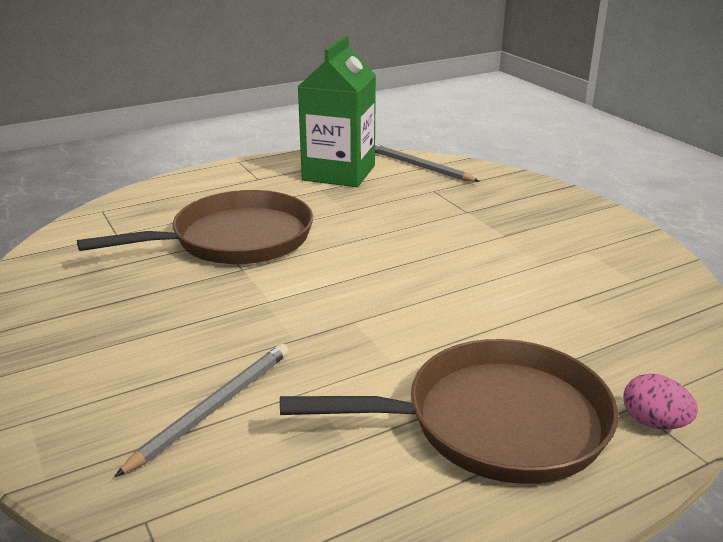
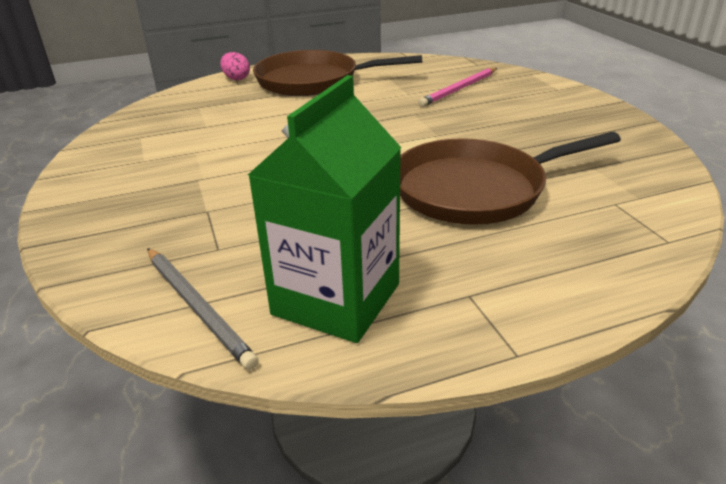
camera: 170 degrees left, 5 degrees up
(213, 408) = (459, 89): grey pencil -> pink pencil

